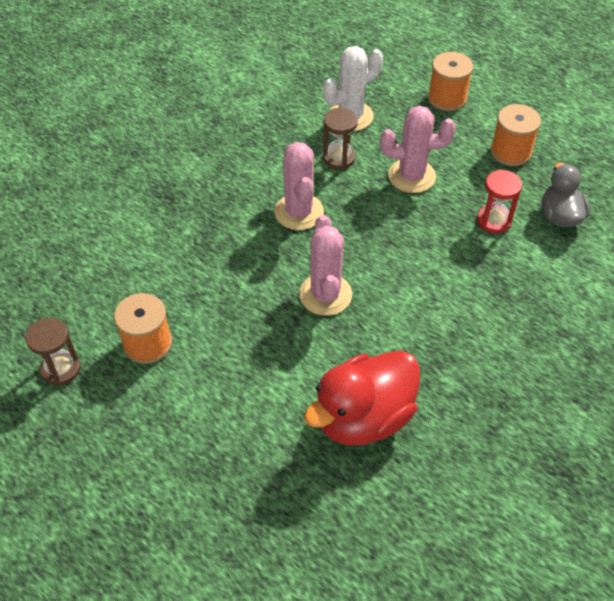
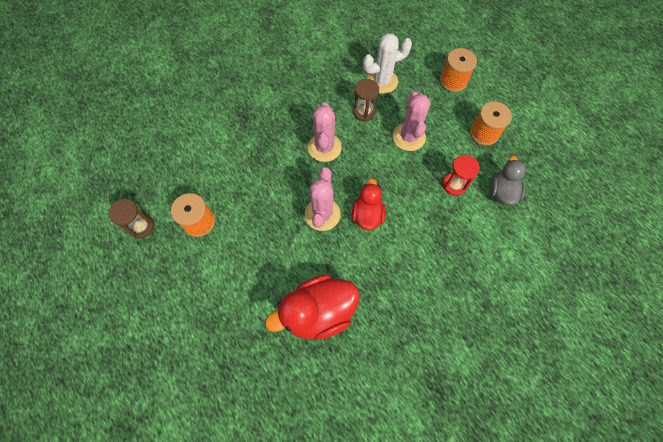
camera: 15 degrees right, 15 degrees up
(389, 282) = (367, 215): none -> red duck
(411, 176) = (408, 137): pink cactus -> pink cactus turned 75 degrees clockwise

